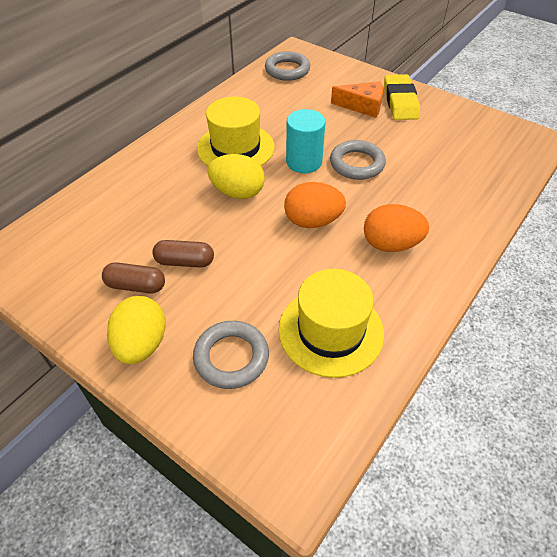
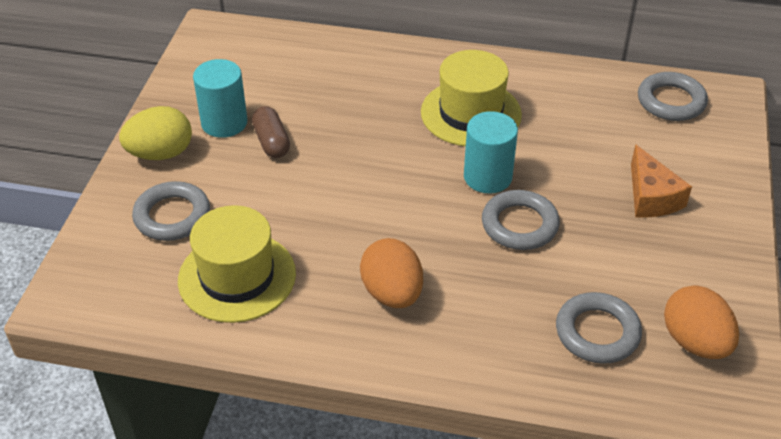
camera: 65 degrees right, 5 degrees down
(136, 286) = (224, 123): brown capsule -> turquoise cylinder
(238, 192) = (395, 142): yellow egg -> none
(312, 221) = (388, 216): orange egg -> orange egg (695, 342)
(400, 101) = (698, 232): yellow eraser -> none
(462, 165) = (597, 332): none -> grey ring

